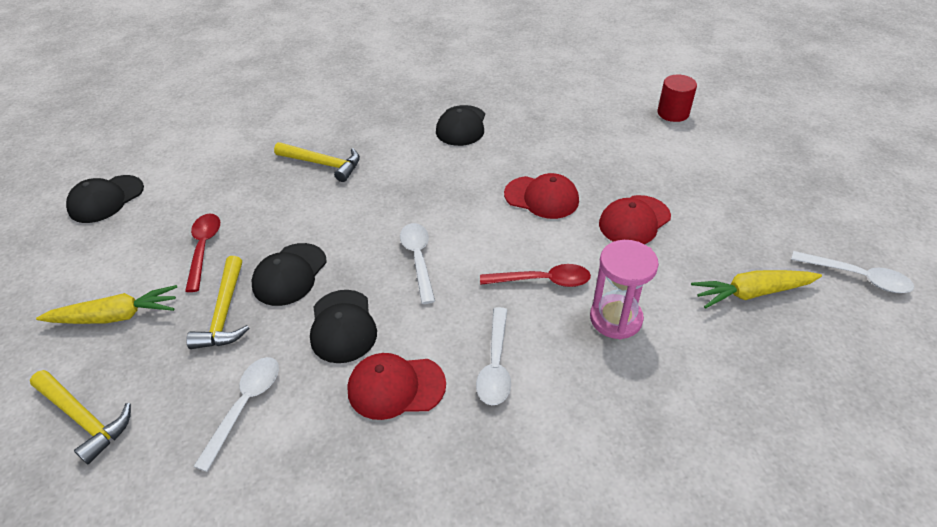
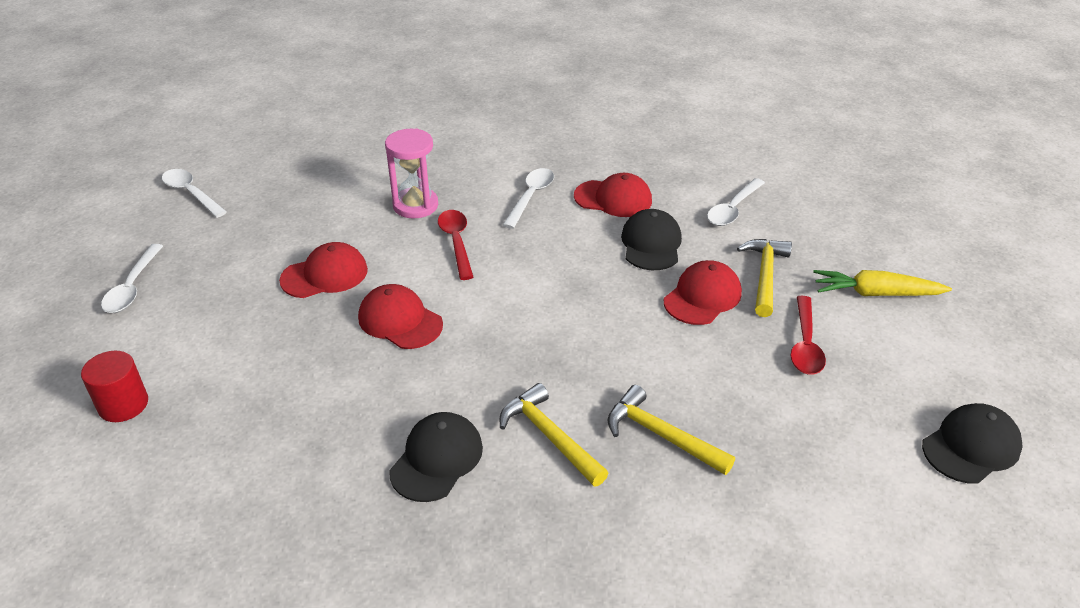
camera: 165 degrees left, 5 degrees down
(84, 418) = (863, 225): yellow hammer -> yellow hammer (550, 437)
(290, 274) = (702, 297): black cap -> red cap
(418, 259) = (566, 284): white spoon -> white spoon (133, 287)
(542, 281) = (456, 242): red spoon -> red spoon turned 60 degrees clockwise
(751, 293) = (289, 200): yellow carrot -> none

